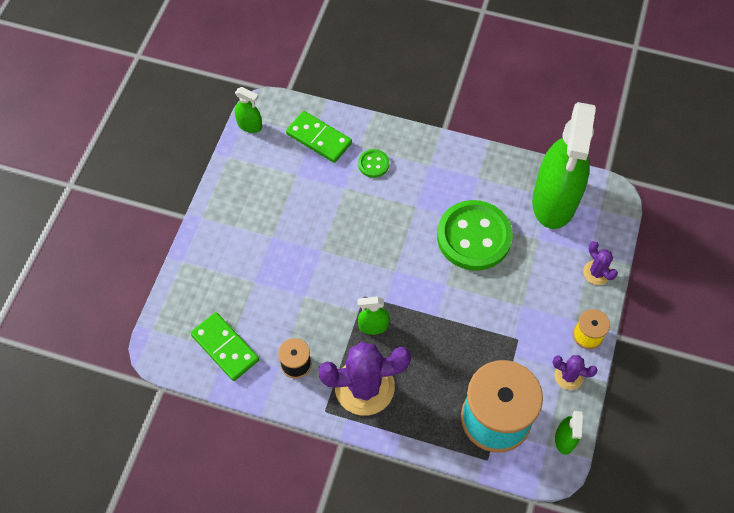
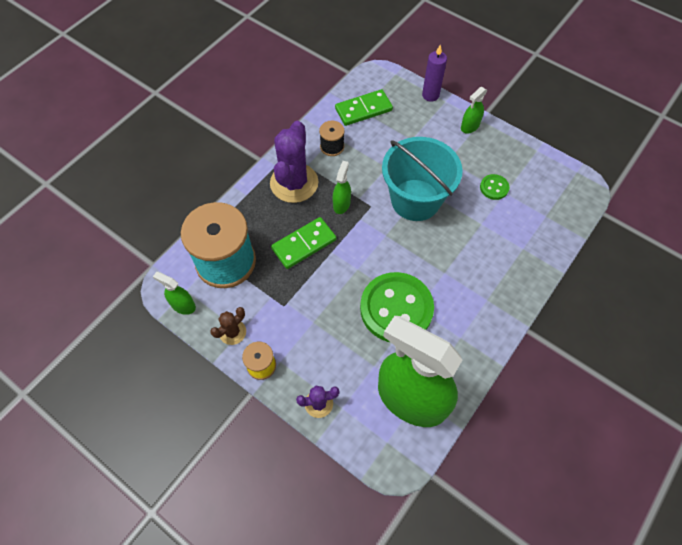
camera: 110 degrees right, 0 degrees up
(178, 279) = (430, 95): none -> purple candle
(249, 125) = (567, 172): green spray bottle -> green spray bottle (470, 126)
(319, 139) = (540, 219): green domino -> green domino (304, 244)
(339, 254) = (415, 200): none -> turquoise bucket
(373, 164) = (500, 253): green button -> green button (494, 188)
(568, 376) = (232, 332): purple cactus -> brown cactus

